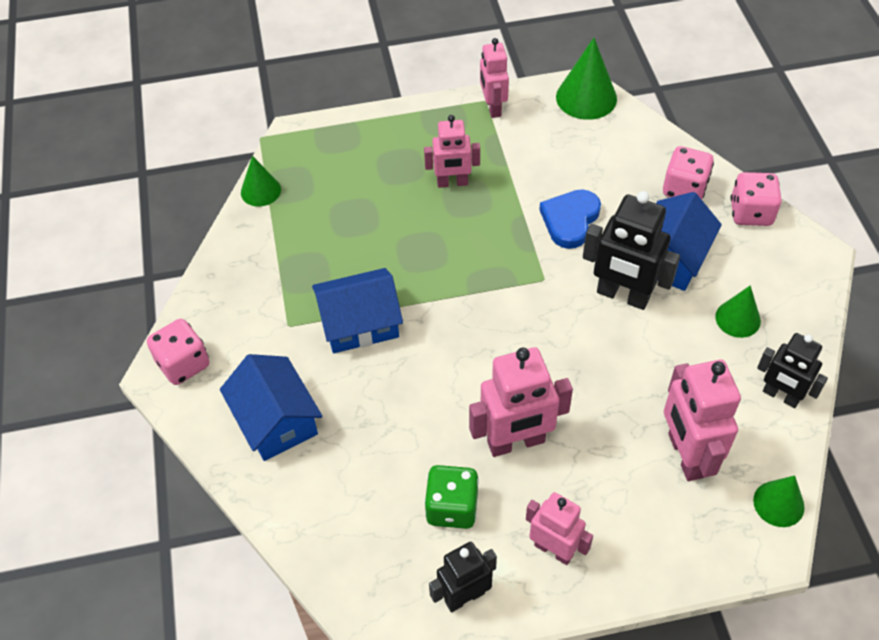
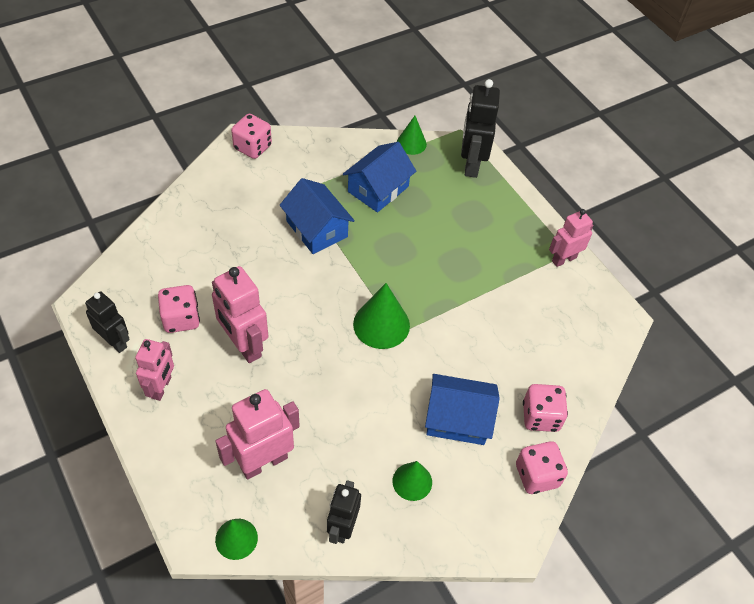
camera: 65 degrees right, 0 degrees up
(276, 420) = (224, 205): blue house -> blue house (378, 189)
(452, 183) = (470, 251): pink robot -> none
(452, 507) = (181, 319): green dice -> pink dice
(570, 220) = (467, 338): blue heart -> none
(586, 97) = (610, 322): green cone -> green cone (381, 324)
(622, 296) = (404, 390): black robot -> black robot (471, 164)

